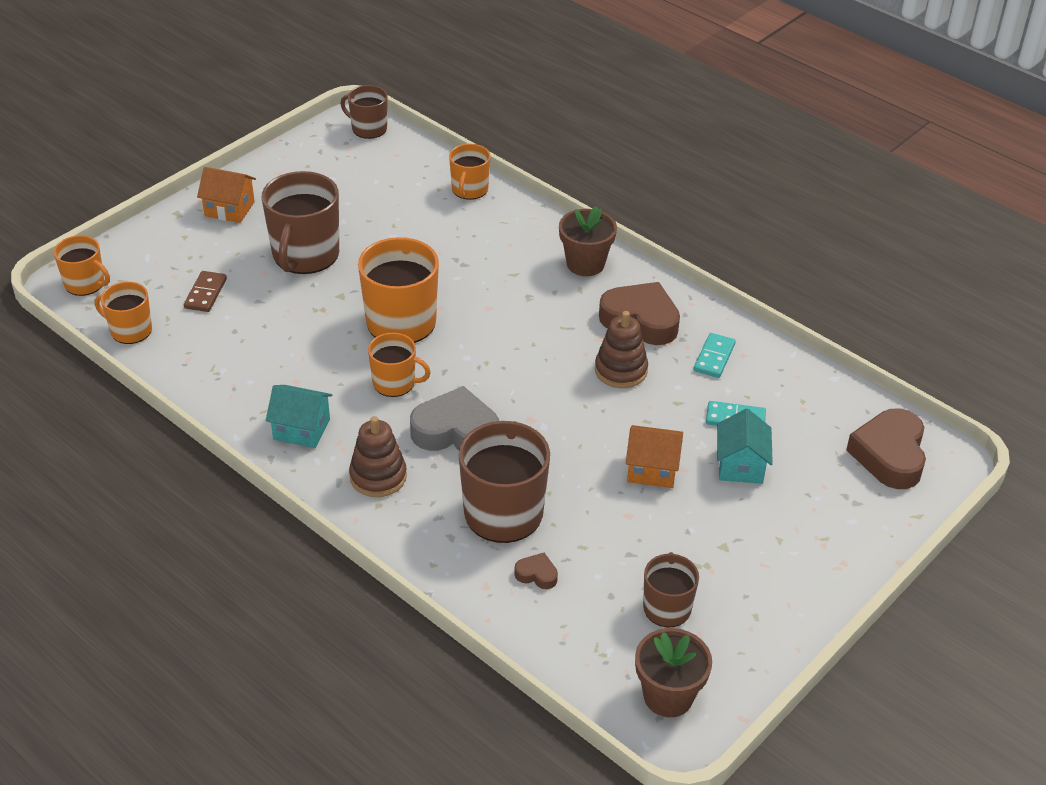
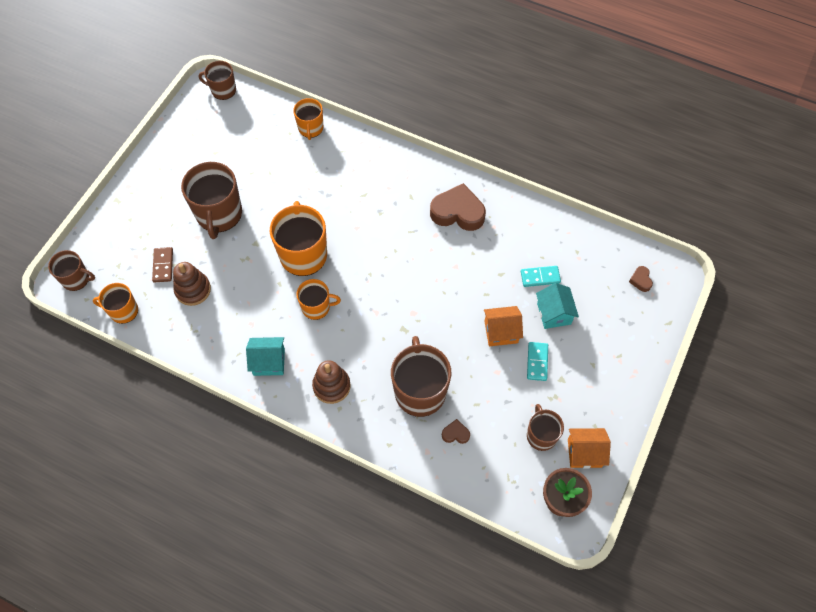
camera: 15 degrees left, 20 degrees up
(85, 283) = (76, 279): orange mug -> brown mug
(229, 209) = (152, 187): orange house -> orange house (584, 453)
(456, 431) = (369, 336): grey heart -> none
(585, 264) = (408, 174): brown flower pot -> none
(621, 370) = (457, 257): brown stacking toy -> brown stacking toy (193, 290)
(714, 357) = (513, 231): turquoise domino -> turquoise domino (537, 362)
(889, 455) = (640, 280): brown heart -> brown heart, size x0.45

